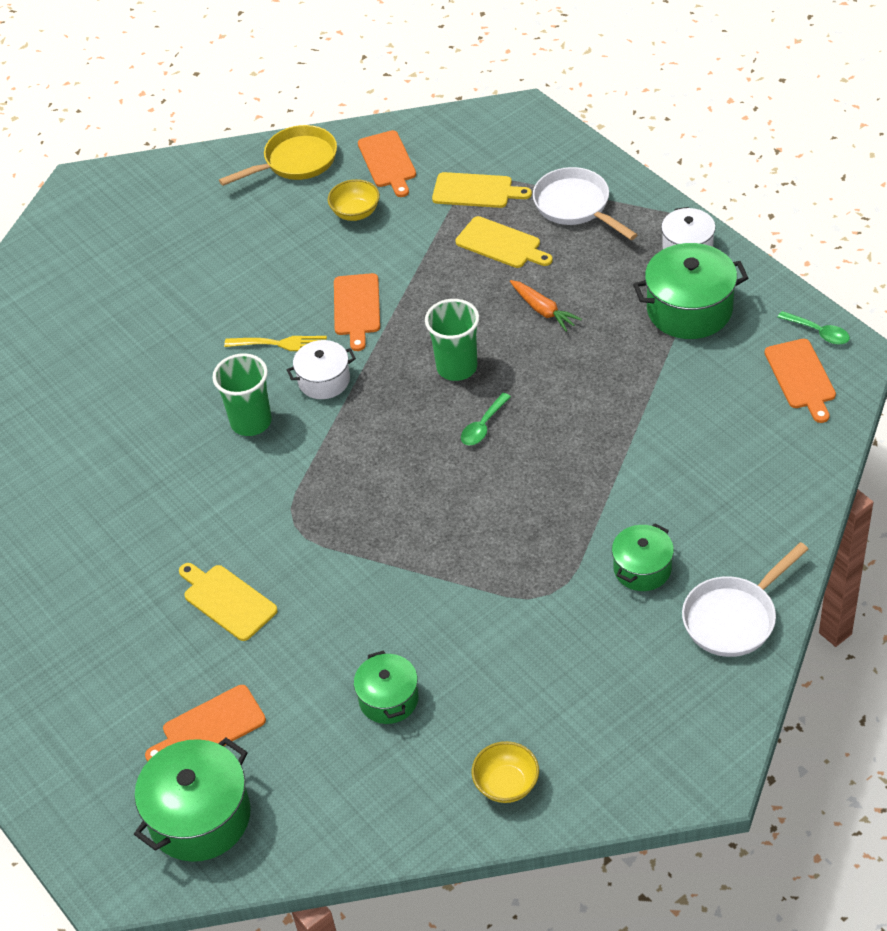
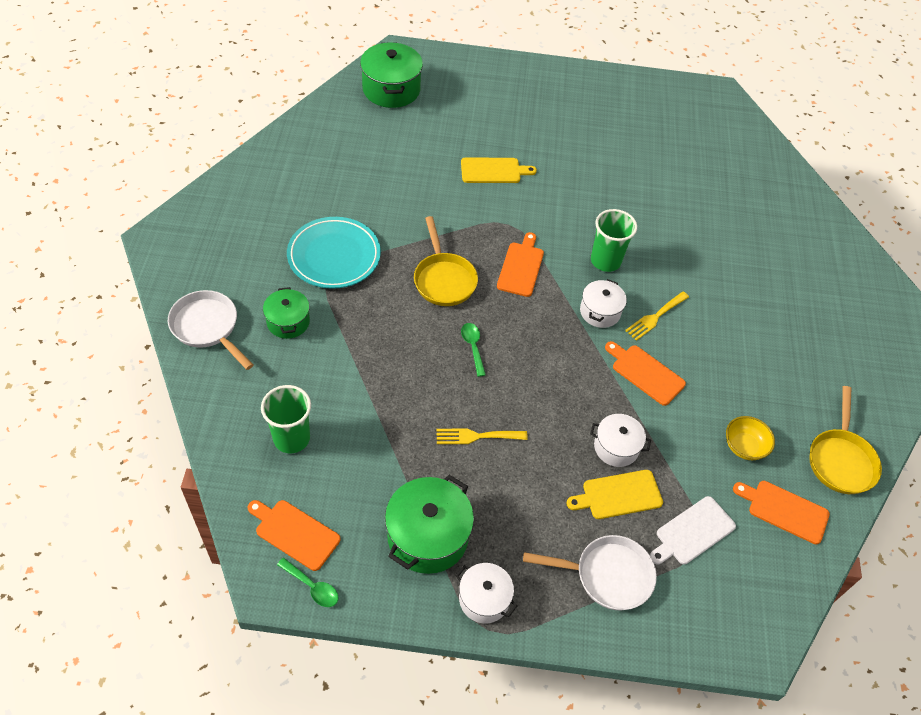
camera: 125 degrees right, 5 degrees up
(209, 727) = (430, 120): orange cutting board -> orange cutting board (521, 267)
(388, 699) = (360, 178): green pot -> none
(434, 509) = (444, 279): none -> yellow pan
(457, 367) = (534, 375): green cup -> green cup (291, 438)
(459, 274) = (616, 447): none -> white pot
(476, 191) = (692, 532): yellow cutting board -> white cutting board
(506, 784) = (261, 177): yellow bowl -> none
(522, 613) = (334, 256): none -> turquoise plate
(543, 310) = (528, 459): orange carrot -> none
(568, 352) = (476, 436): none -> yellow fork
(734, 618) = (208, 327): white pan -> white pan turned 45 degrees counterclockwise
(818, 332) = (312, 587): green spoon -> green spoon turned 135 degrees counterclockwise

